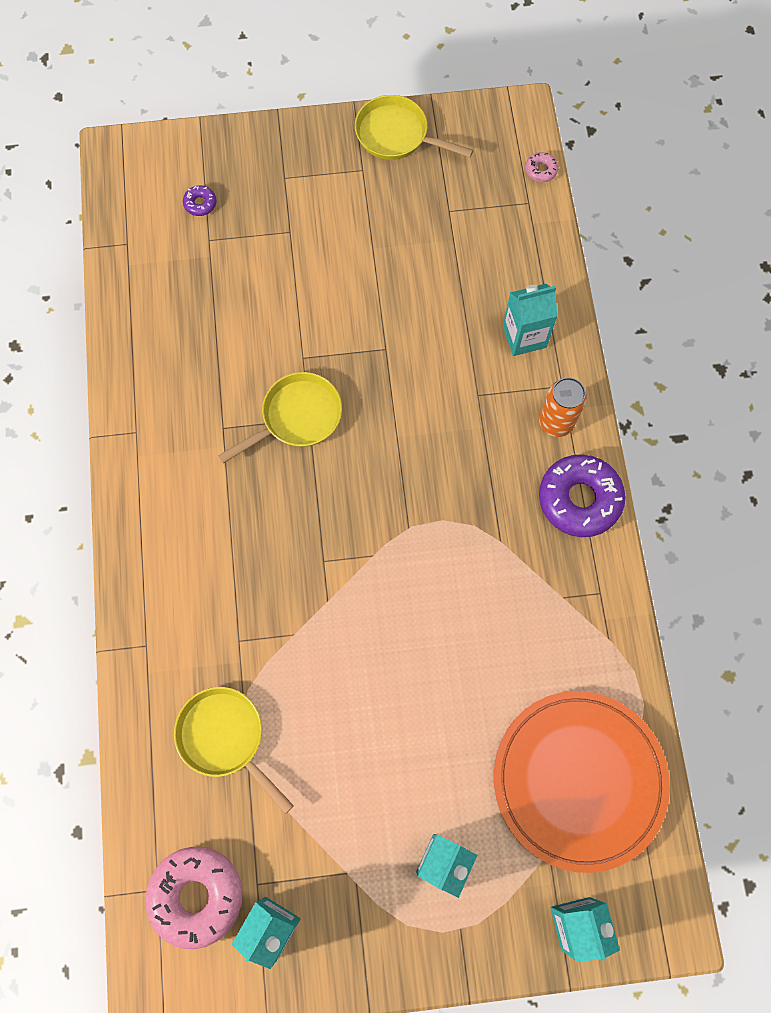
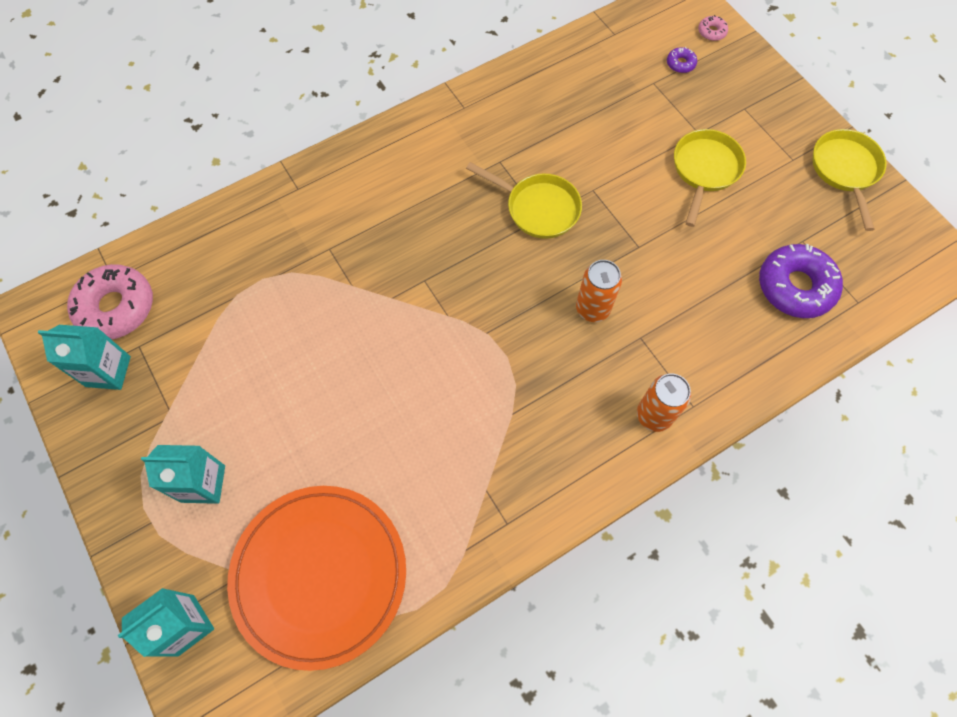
camera: 65 degrees right, 5 degrees down
(225, 738) = (246, 273): yellow pan -> yellow pan (704, 170)
(429, 421) = (592, 308): none -> orange can
(524, 336) = (721, 353): turquoise carton -> none
(541, 170) = (899, 299): pink donut -> pink donut (711, 32)
(579, 499) = (589, 467): purple donut -> purple donut (795, 286)

